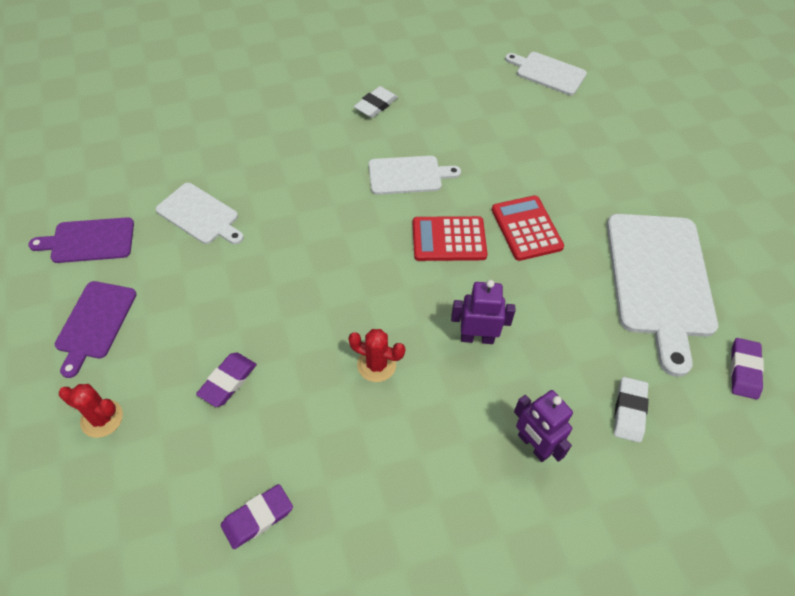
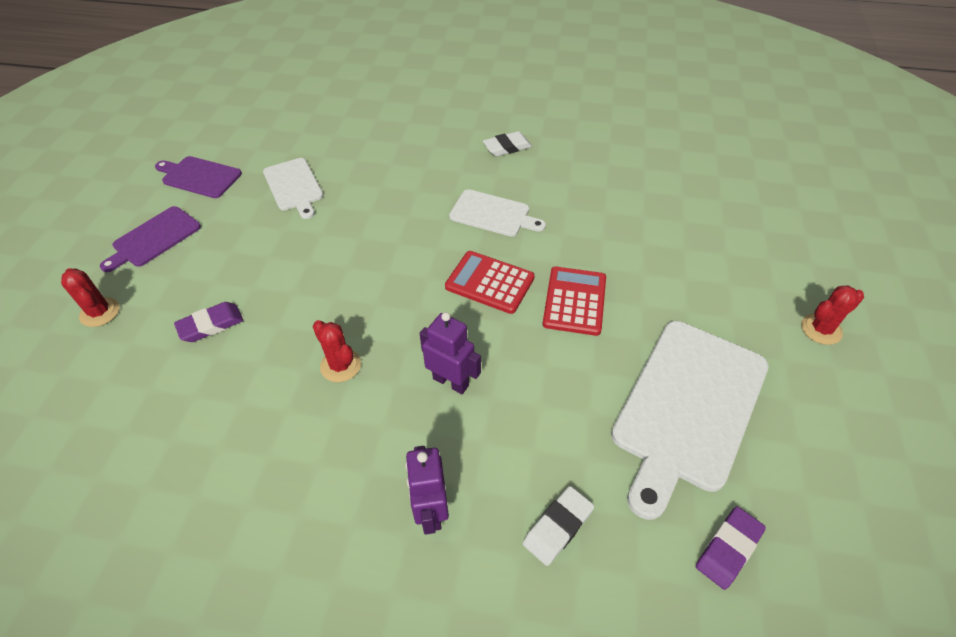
camera: 30 degrees right, 5 degrees down
(257, 518) = (143, 449): purple eraser -> none
(548, 73) = (699, 168): white cutting board -> none
(710, 180) = (821, 329): none -> red cactus

